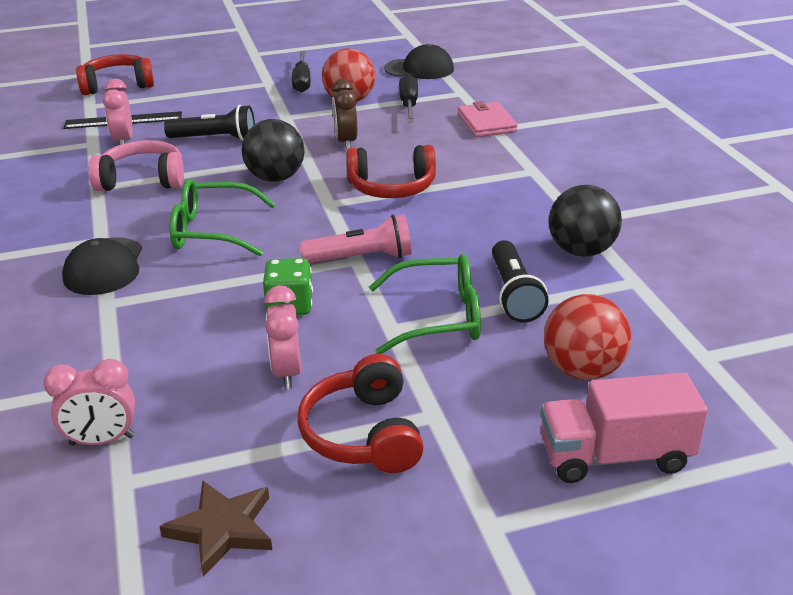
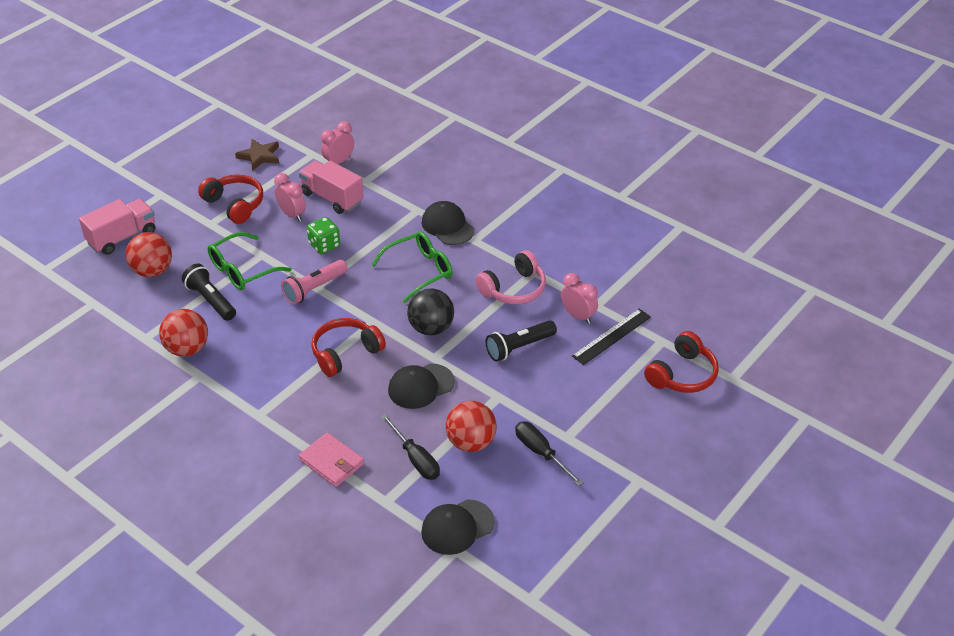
camera: 145 degrees right, 10 degrees up
(196, 374) = (332, 198): none -> pink truck
(346, 142) = (421, 386): brown clock -> black cap
(581, 251) = (187, 349): black ball -> red ball

